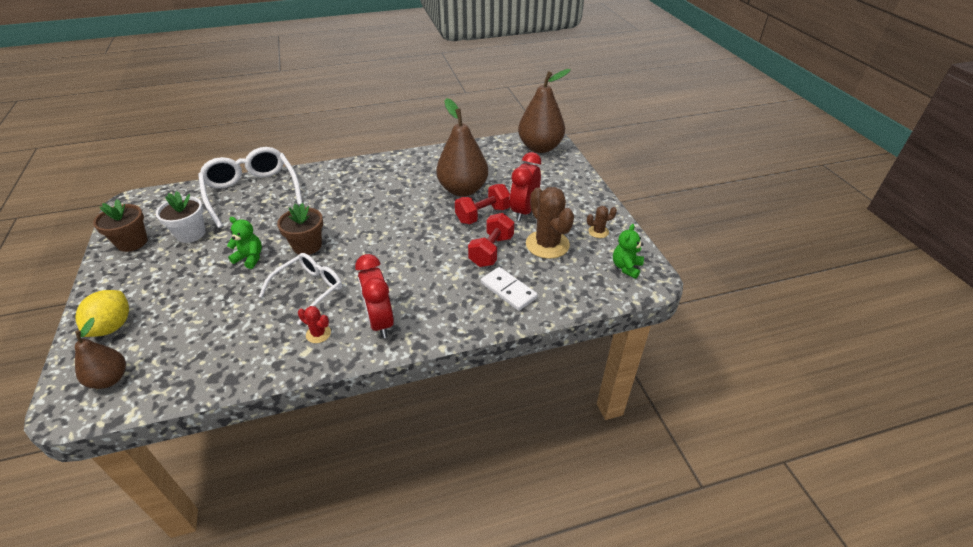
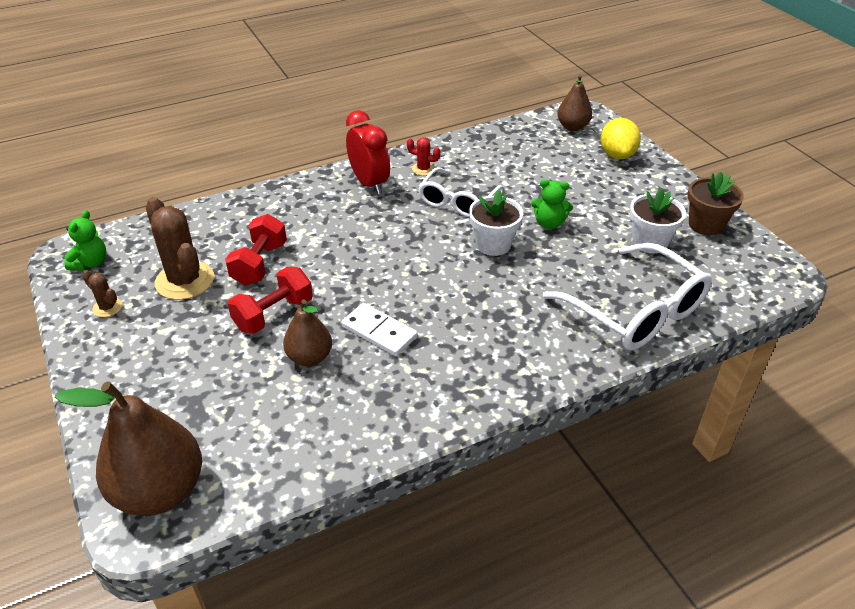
camera: 170 degrees right, 0 degrees up
(307, 246) = (493, 244): brown flower pot -> white flower pot
(463, 190) = (309, 357): brown pear -> brown pear, size x0.57
(508, 290) = (239, 223): white domino -> white domino (379, 332)
(524, 211) = (211, 328): red clock -> none
(598, 232) = (107, 307): brown cactus -> brown cactus turned 60 degrees clockwise

